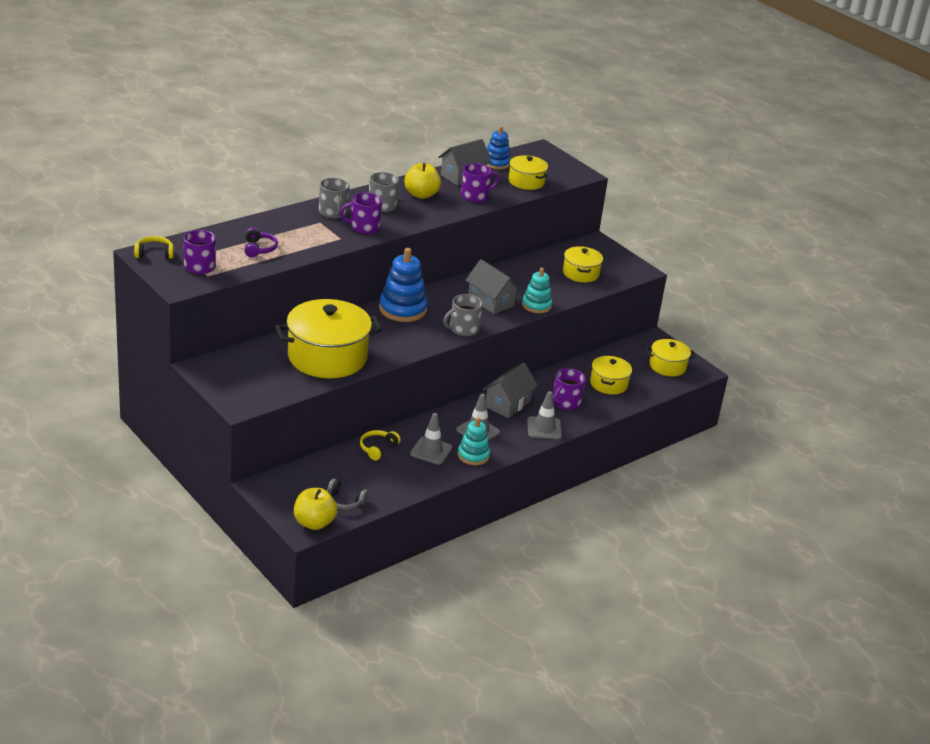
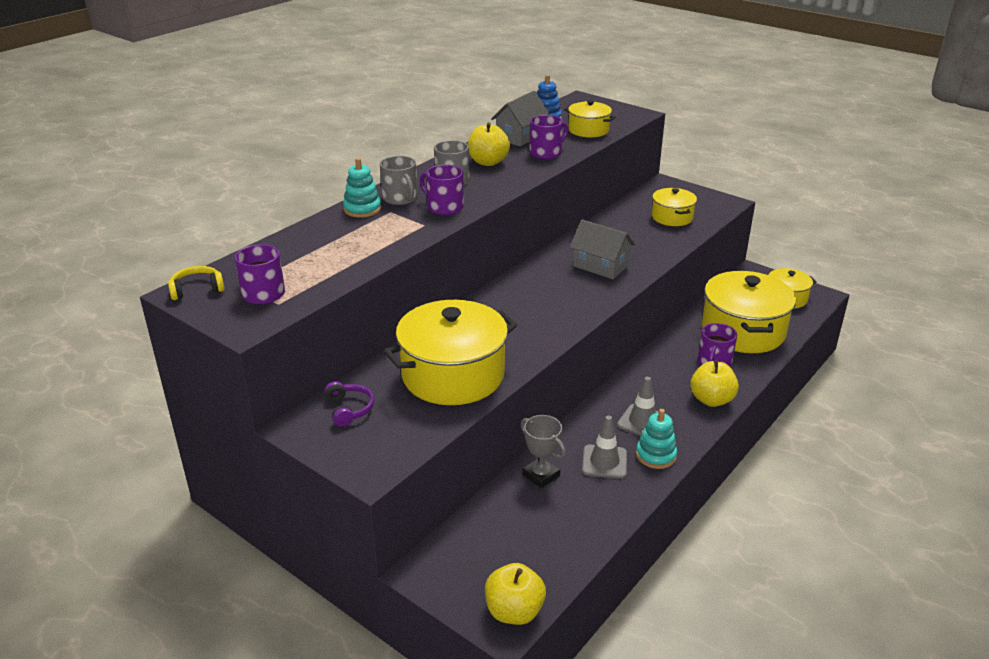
camera: 10 degrees left, 0 degrees up
(259, 249) = (331, 256): purple headphones -> purple headphones (349, 409)
(344, 501) = (537, 565): grey headphones -> none
(364, 227) = (444, 207): purple mug -> purple mug turned 60 degrees clockwise
(378, 448) = (541, 475): yellow headphones -> grey trophy
(402, 309) = (510, 296): blue stacking toy -> none
(463, 329) = (591, 303): grey mug -> none
(507, 404) = (654, 379): grey house -> none
(536, 305) = (651, 260): turquoise stacking toy -> turquoise stacking toy (362, 209)
(544, 428) = (711, 400): grey traffic cone -> yellow apple
(608, 384) = (743, 331): yellow pot -> yellow pot, size x1.90

